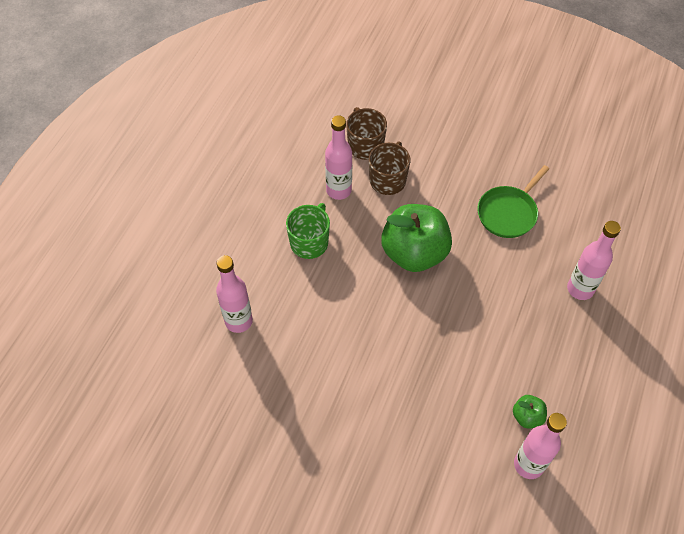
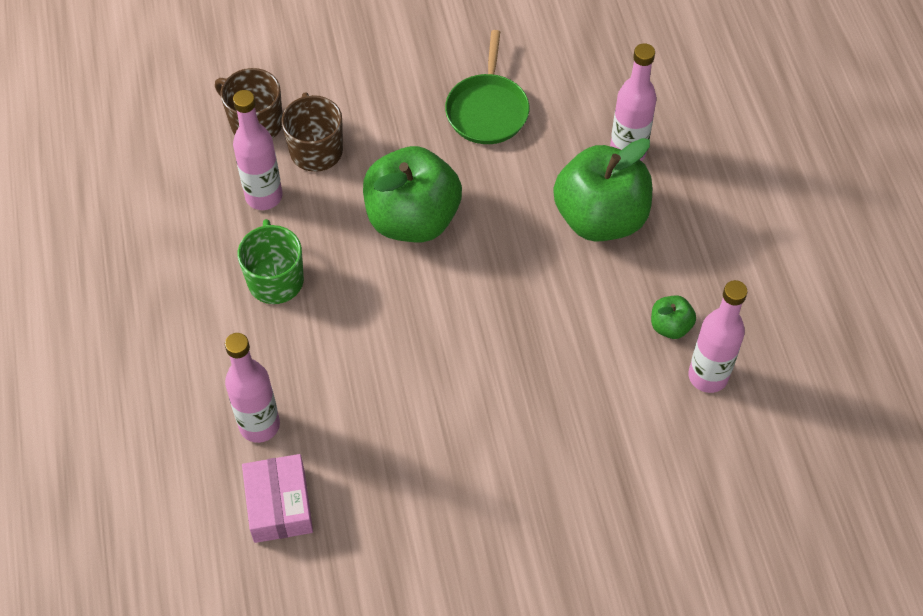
camera: 35 degrees left, 0 degrees up
(215, 374) = (279, 505): none -> pink box
(531, 320) = (600, 218): none -> green apple

